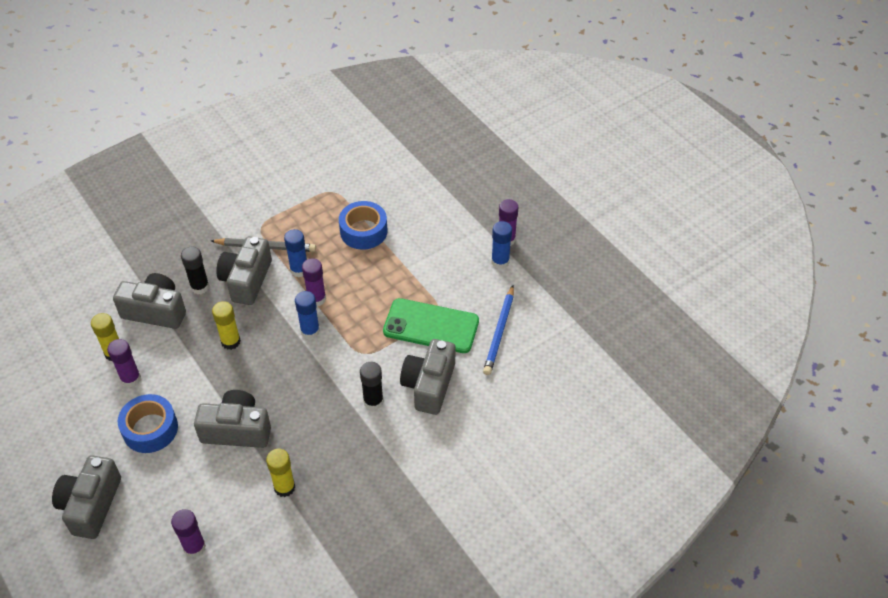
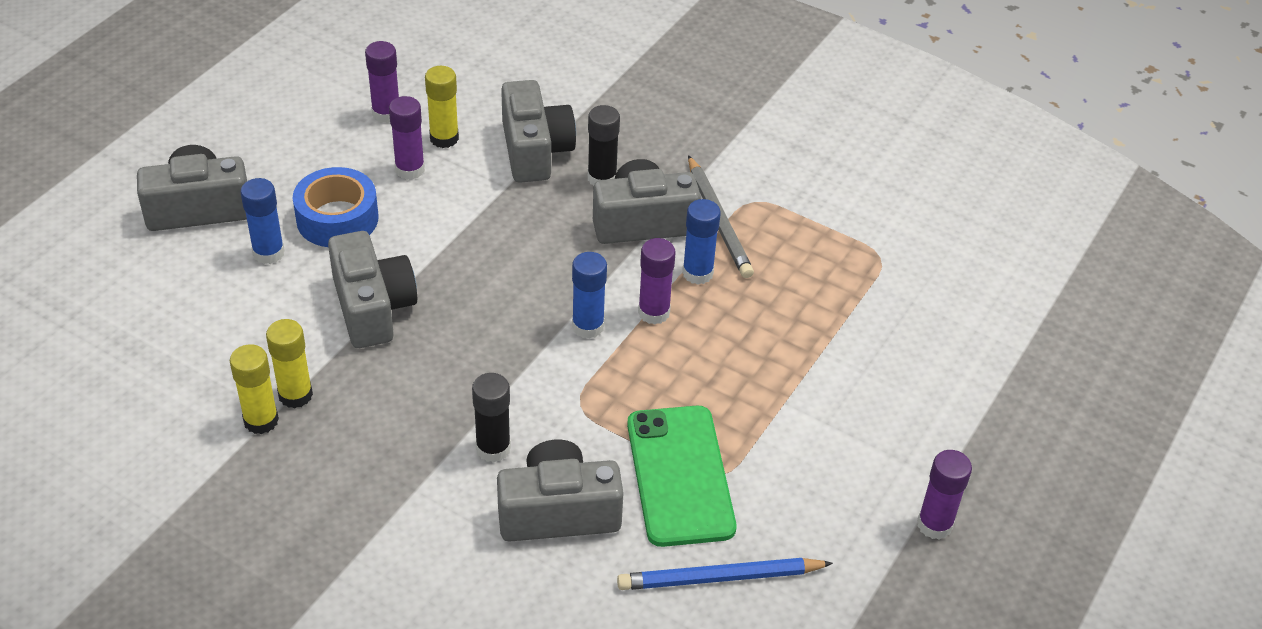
camera: 65 degrees right, 5 degrees down
(194, 547) = (166, 333): purple glue stick -> purple glue stick (386, 113)
(230, 341) = (522, 245): yellow glue stick -> yellow glue stick (261, 420)
(363, 231) = (824, 323): blue tape -> none
(500, 262) = (878, 530): blue glue stick -> blue glue stick (268, 253)

